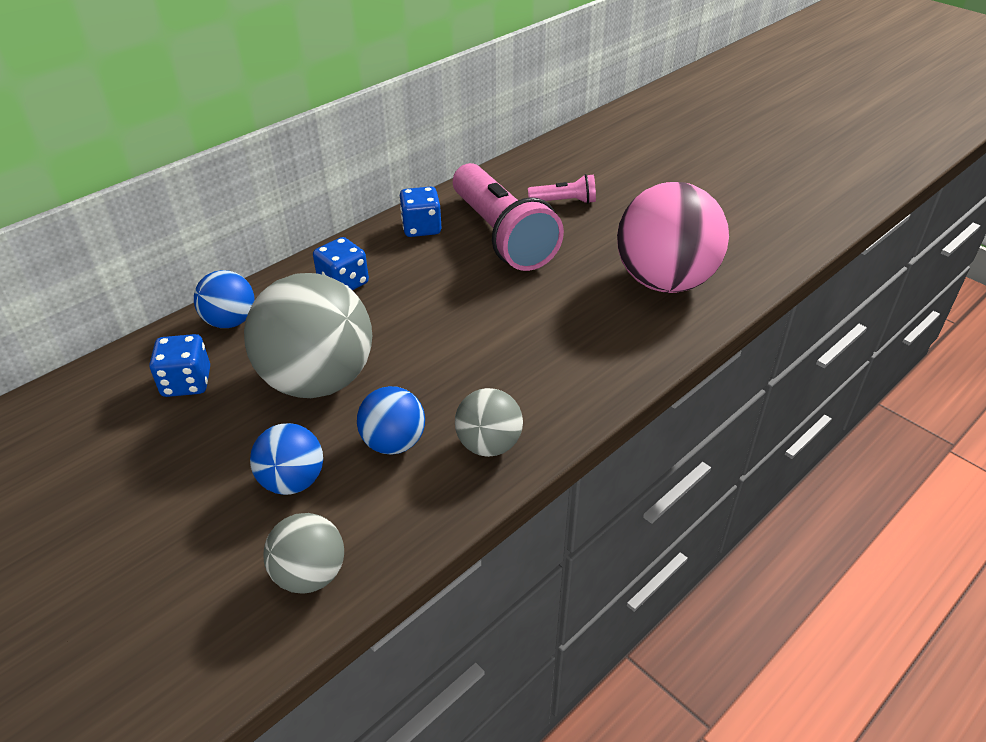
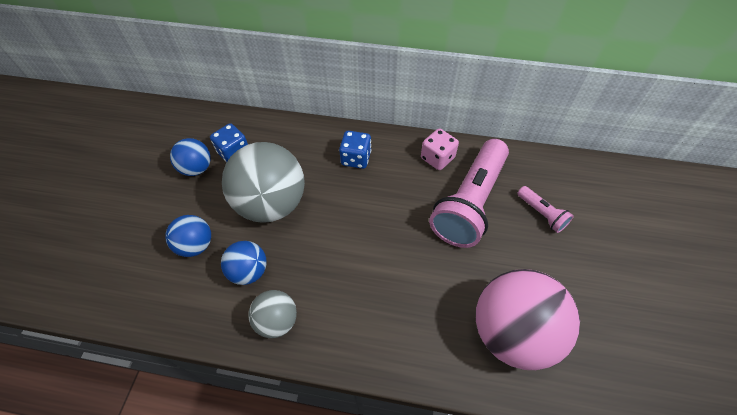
camera: 55 degrees right, 15 degrees up
(230, 321) = (288, 135): blue ball -> blue ball (197, 168)
(310, 575) = (141, 297): grey ball -> none
(421, 228) = (437, 158): blue dice -> pink dice

